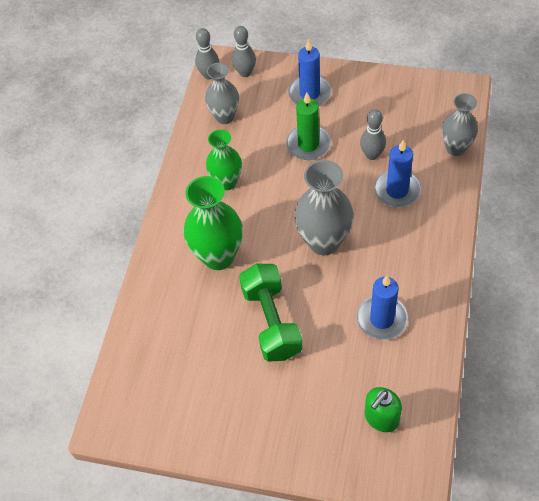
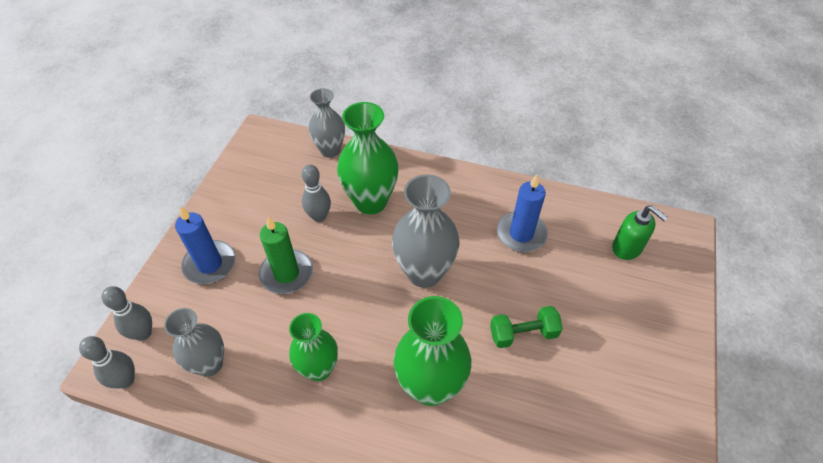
camera: 90 degrees left, 5 degrees down
(271, 321) = (523, 334): green dumbbell -> green dumbbell, size x0.62
(397, 190) = (370, 202): blue candle -> green vase

